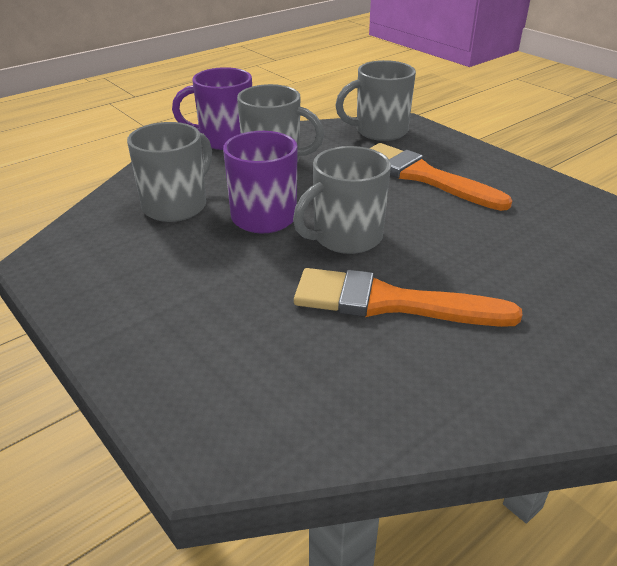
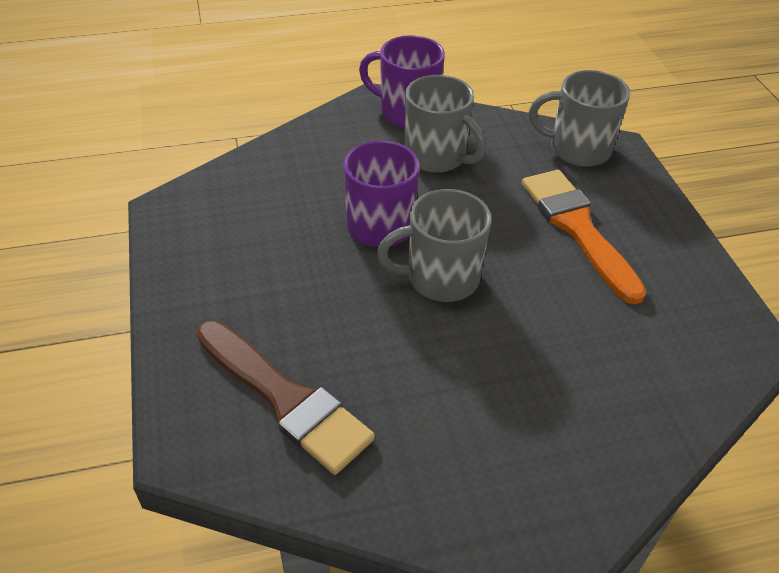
camera: 25 degrees right, 10 degrees up
(176, 205) = (311, 184): grey mug -> none
(281, 372) = (286, 399): none -> brown brush
(390, 302) = (428, 368): orange brush -> none

